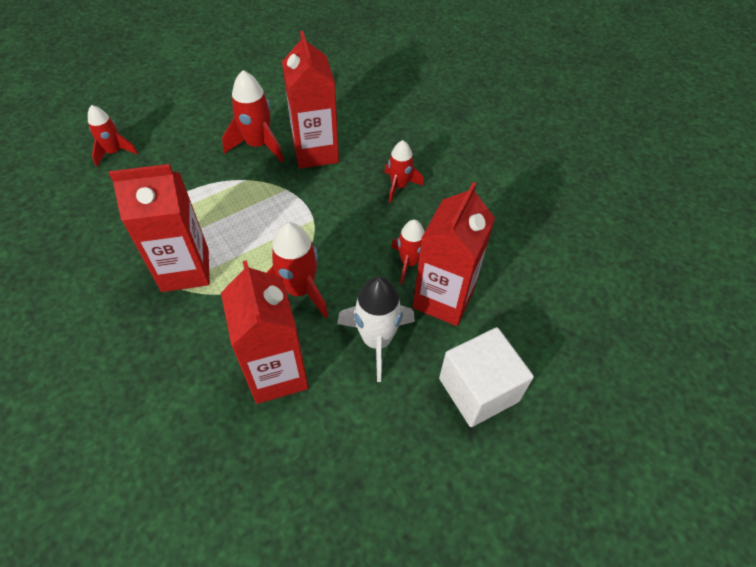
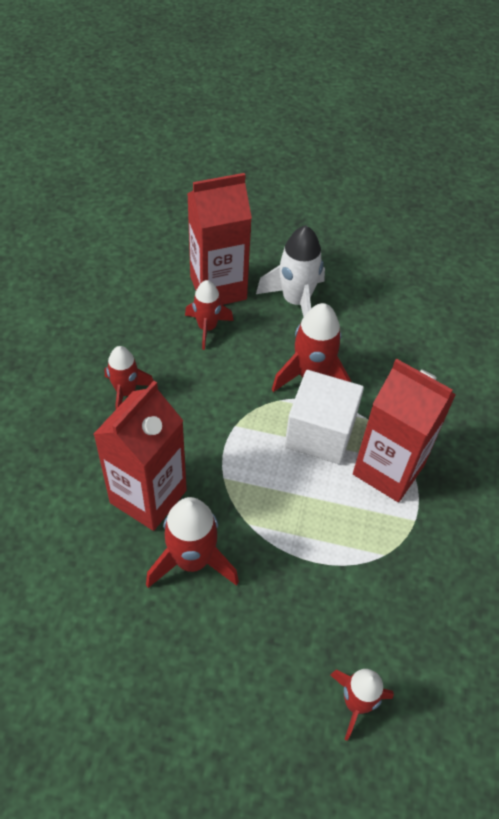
camera: 135 degrees left, 0 degrees up
(277, 373) = (384, 335): red carton -> none
(478, 390) = (268, 232): white cube -> white cube (320, 433)

